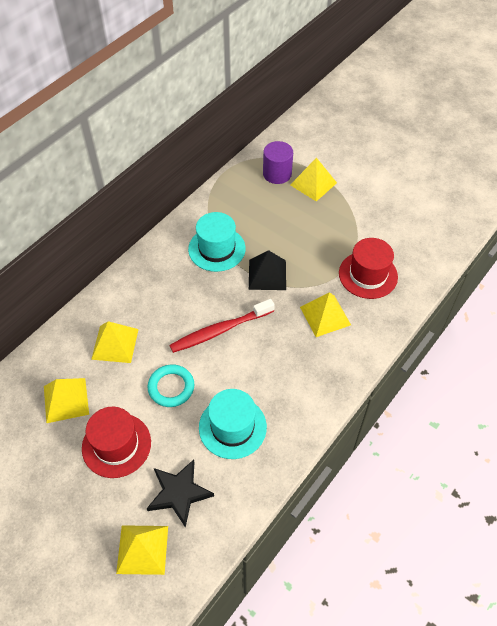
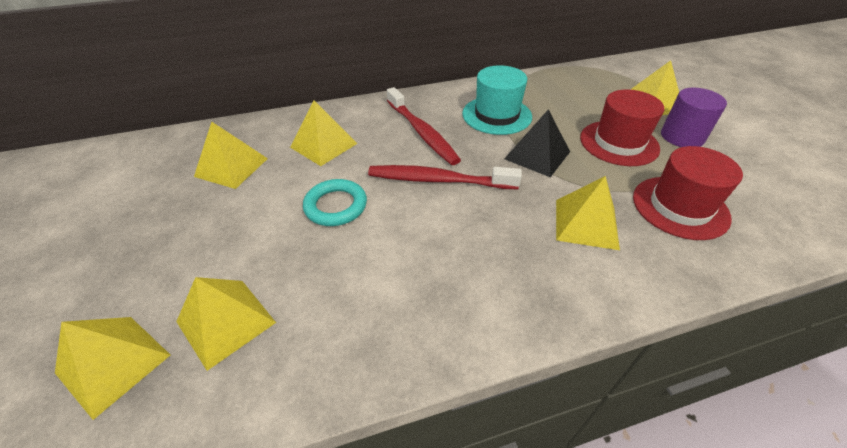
camera: 35 degrees right, 10 degrees down
(116, 445) = (225, 229): red hat -> red hat (619, 143)
(176, 294) = (422, 132): none -> red toothbrush
(179, 493) = (226, 322): black star -> yellow pyramid
(232, 427) = (362, 284): turquoise hat -> none
(277, 174) = (611, 84): purple cylinder -> purple cylinder (682, 137)

